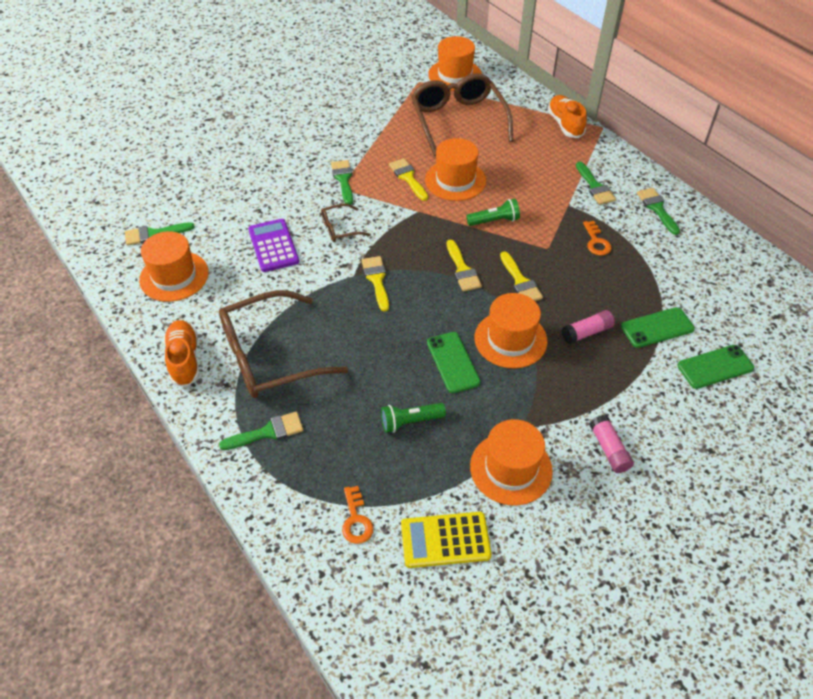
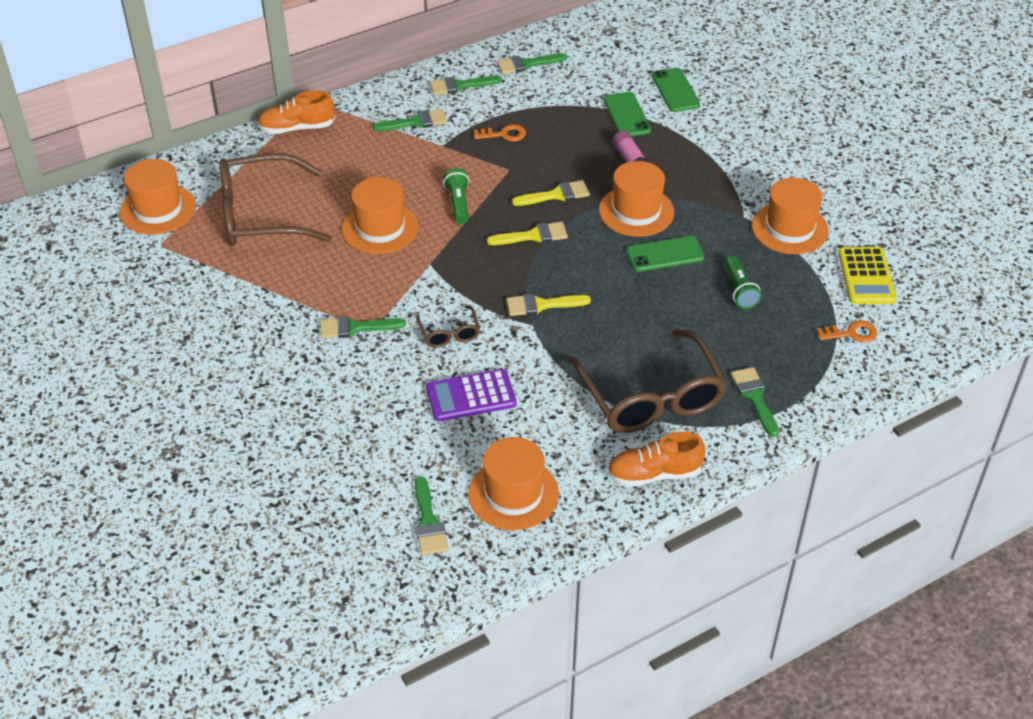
camera: 85 degrees left, 5 degrees down
(408, 177) = (365, 268): yellow brush -> none
(609, 449) = (766, 167): pink glue stick -> none
(709, 250) = (526, 64): none -> green brush

